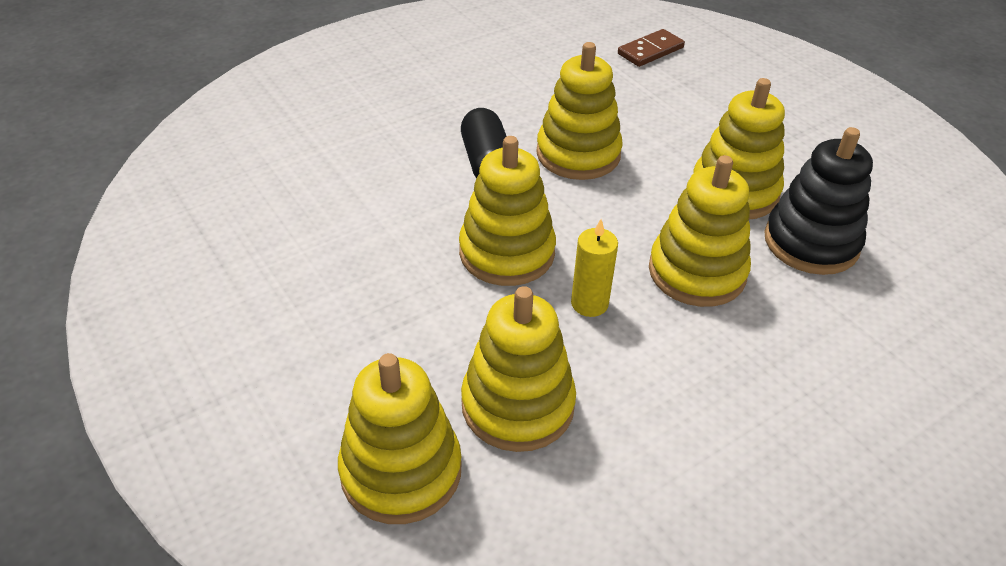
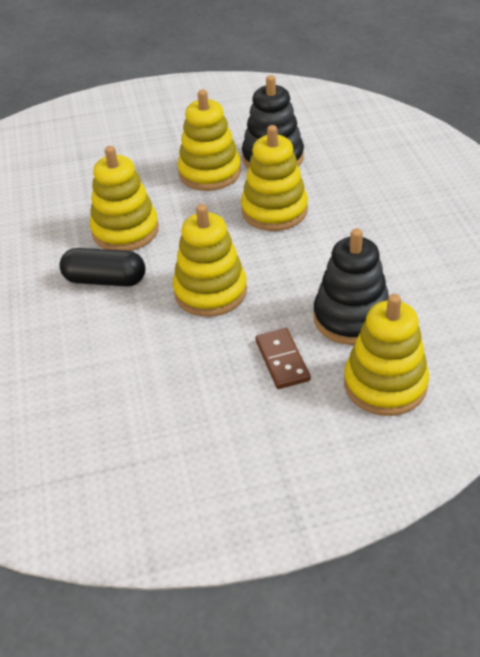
camera: 65 degrees left, 0 degrees up
(517, 405) = (351, 318): yellow stacking toy -> black stacking toy
(589, 303) = (279, 264): yellow candle -> none
(650, 51) = (28, 162): brown domino -> brown domino (282, 360)

